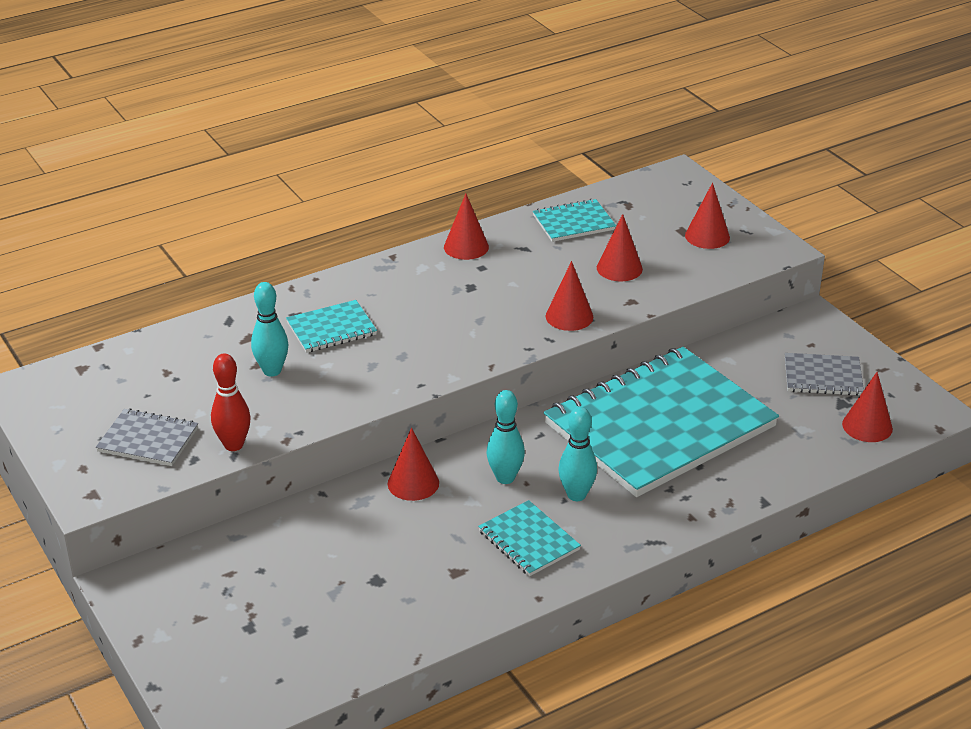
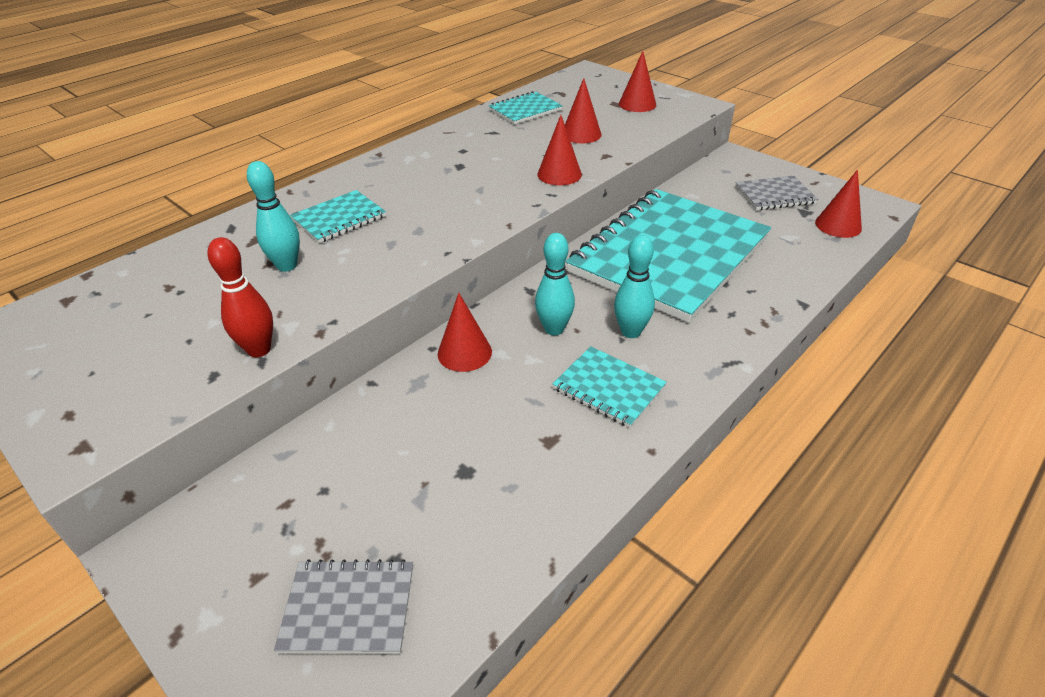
camera: 15 degrees left, 5 degrees up
(148, 440) = (152, 363): grey notebook -> grey notebook (348, 608)
(466, 247) = (442, 138): red cone -> none

